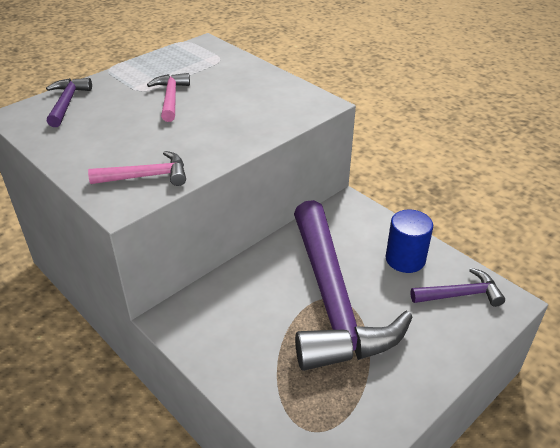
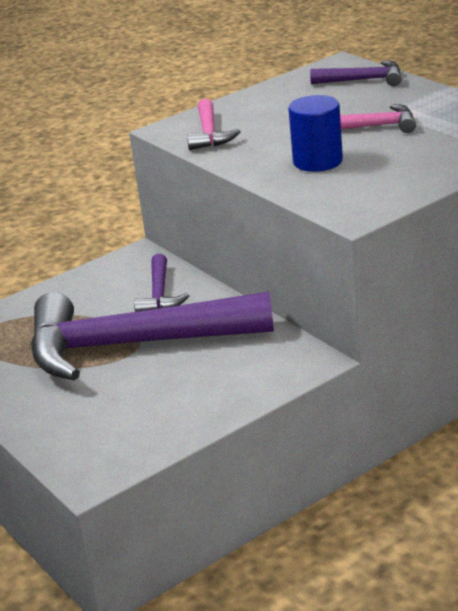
camera: 100 degrees right, 10 degrees down
(405, 259) = (189, 400): blue cylinder -> blue cylinder (318, 161)
(460, 294) = (114, 439): purple hammer -> purple hammer (160, 294)

